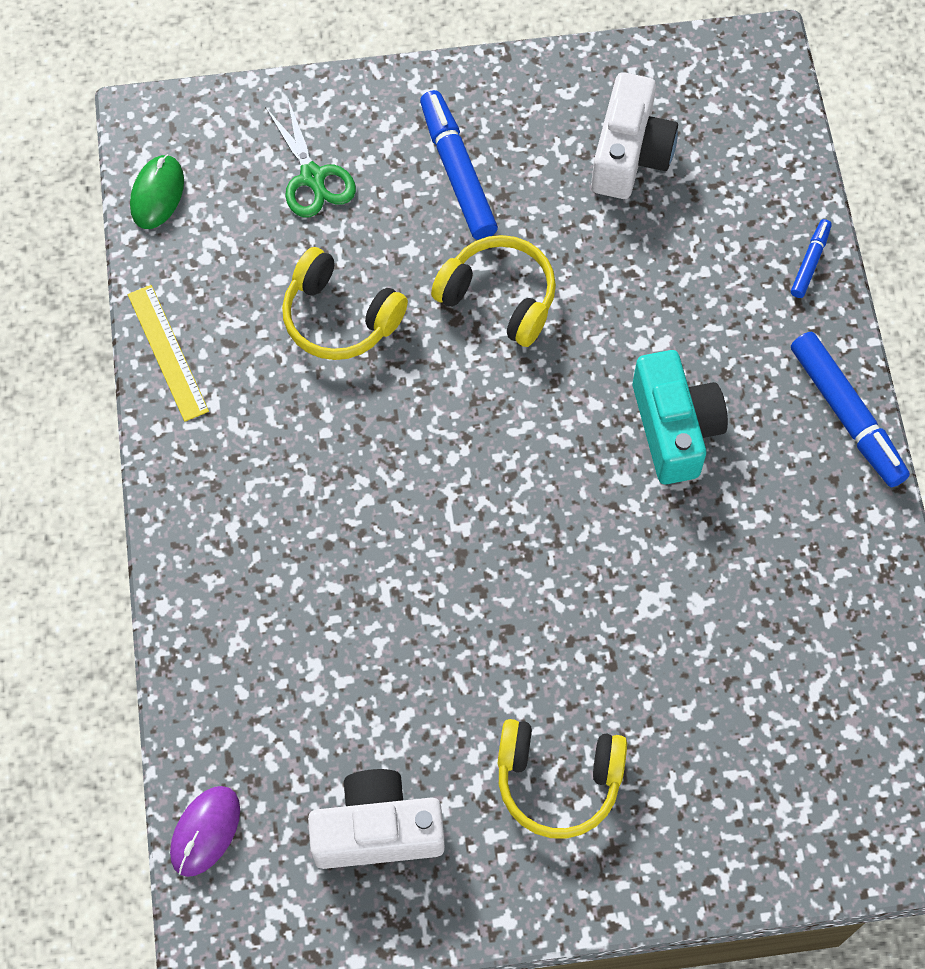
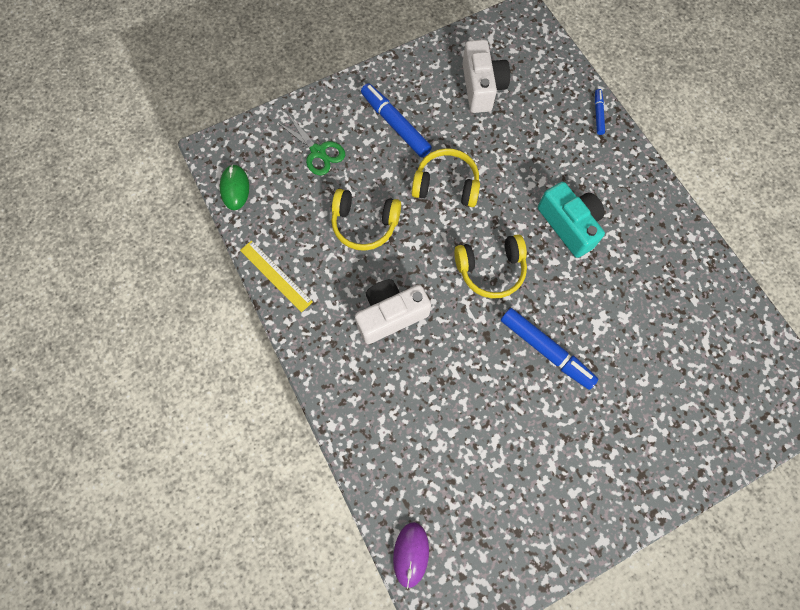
camera: 20 degrees left, 5 degrees up
(377, 830) = (508, 514): white camera -> white camera (390, 315)
(558, 781) = (595, 446): yellow headphones -> yellow headphones (491, 270)
(846, 415) = (653, 188): blue marker -> blue marker (546, 350)

